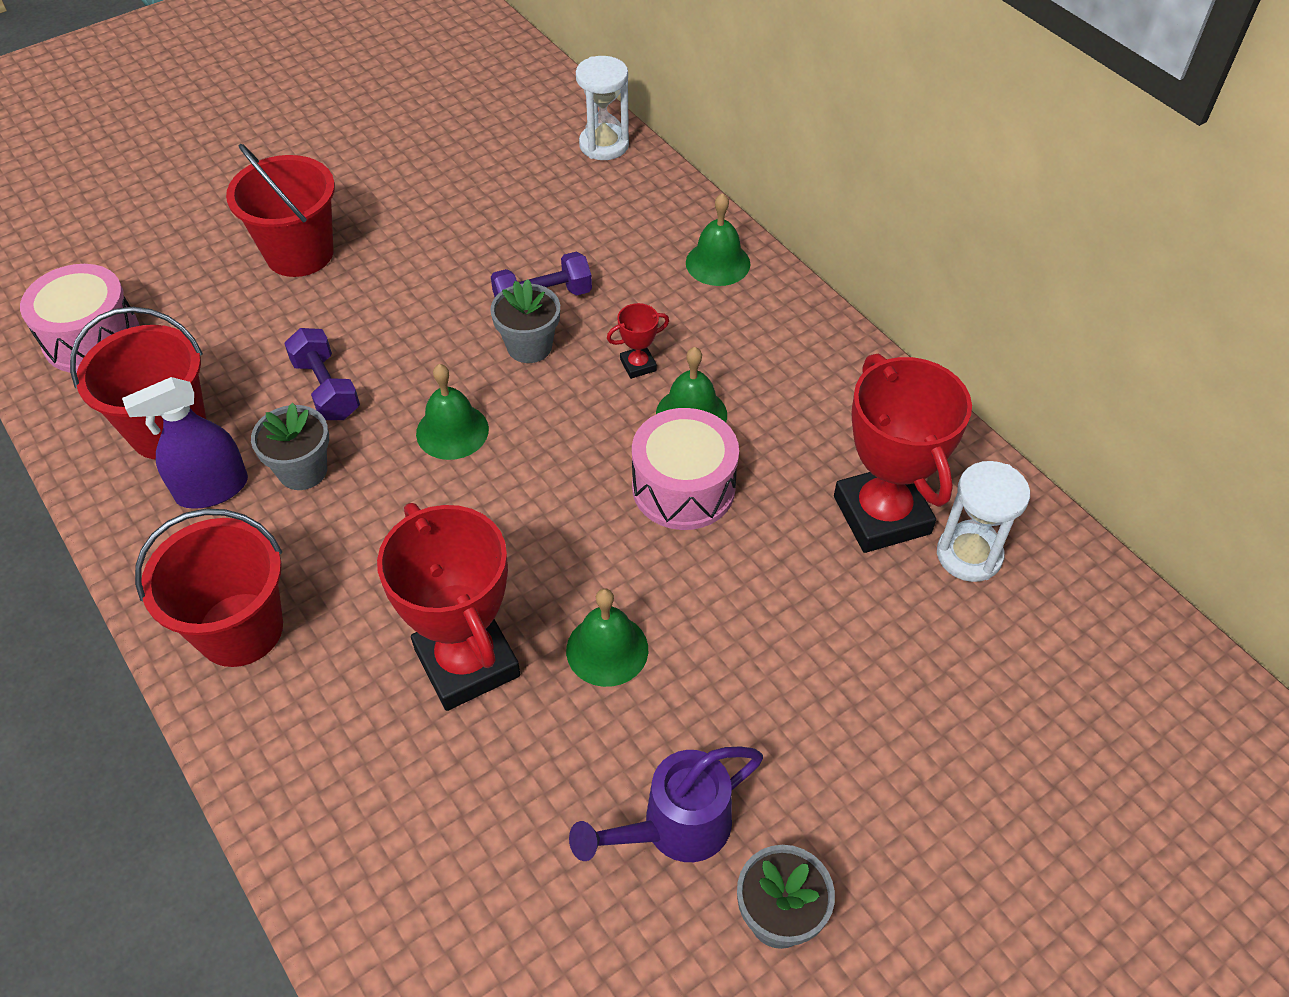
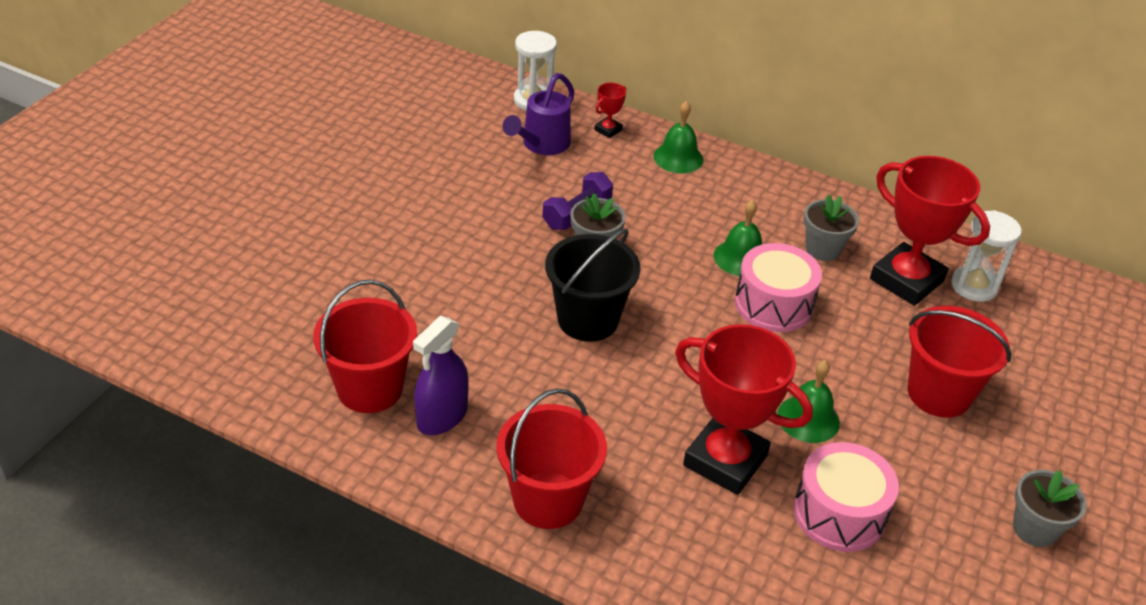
camera: 30 degrees left, 10 degrees down
(92, 338) = (244, 344): pink drum -> pink drum (839, 513)
(299, 253) = (364, 235): red bucket -> red bucket (939, 393)
(303, 470) = (501, 381): grey flower pot -> grey flower pot (823, 249)
(326, 389) = (470, 321): purple dumbbell -> none
(452, 431) = (588, 320): green bell -> black bucket
(638, 365) = (680, 238): red trophy -> red trophy (608, 130)
(675, 827) = (936, 505): purple watering can -> purple watering can (542, 145)

